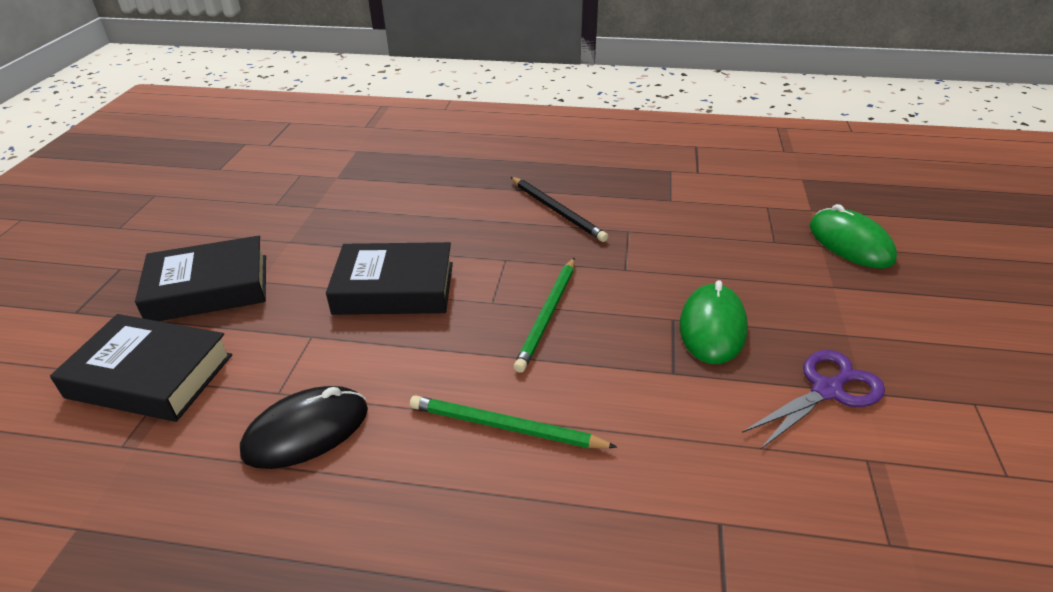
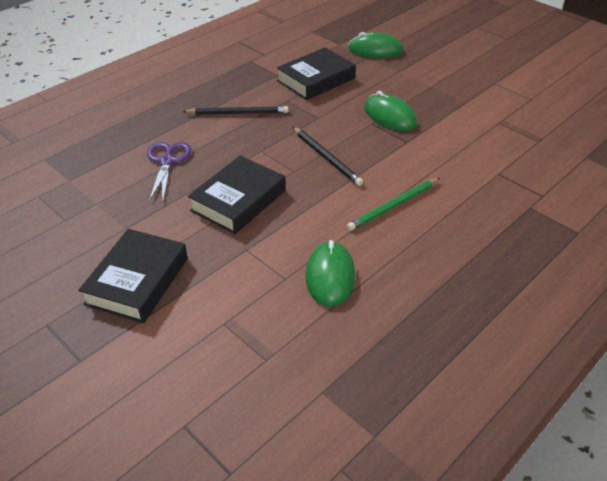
camera: 55 degrees left, 5 degrees up
(150, 376) = (209, 332): black book -> black book (316, 80)
(306, 431) = (330, 276): black mouse -> green mouse
(547, 315) = (326, 158): green pencil -> black pencil
(827, 390) = (456, 110): purple scissors -> purple scissors (167, 162)

